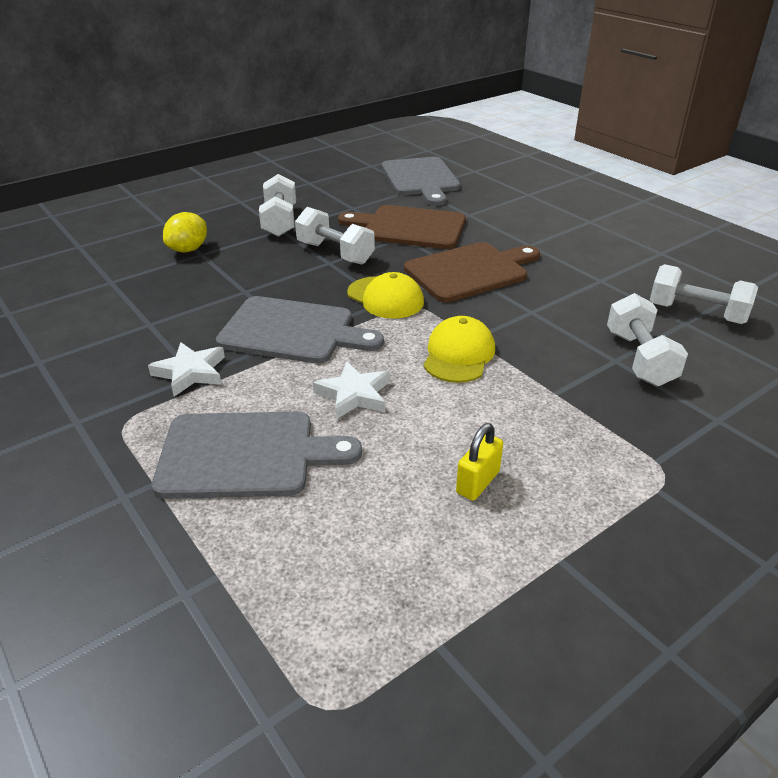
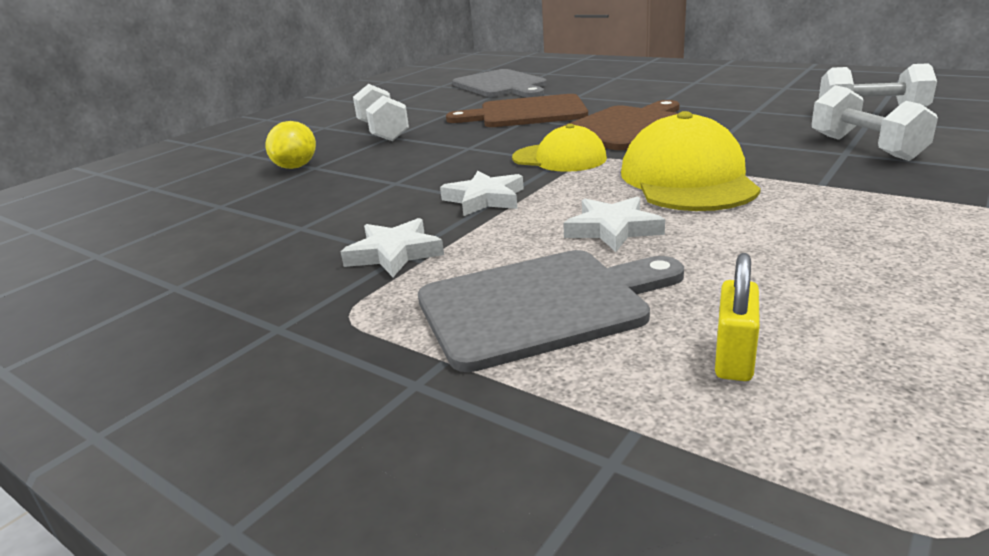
camera: 15 degrees left, 10 degrees down
(293, 331) = (485, 199): grey cutting board -> white star
(335, 253) = (468, 141): white dumbbell -> none
(459, 354) = (687, 179): yellow cap -> yellow cap, size x1.55
(478, 482) = (840, 263): yellow padlock -> yellow padlock (734, 358)

